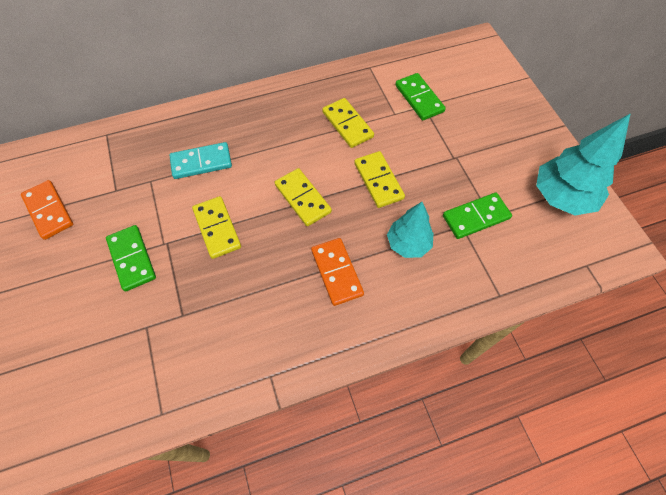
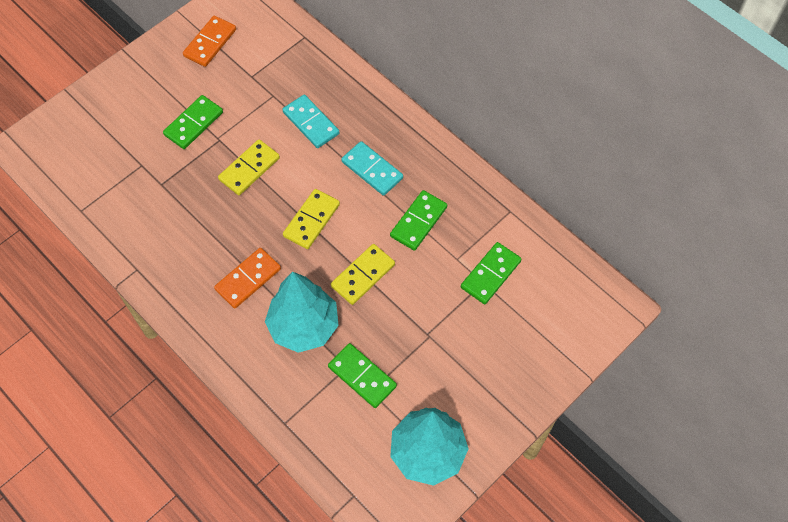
camera: 65 degrees right, 0 degrees up
(279, 136) = (372, 170): none -> turquoise domino
(347, 124) = (418, 221): yellow domino -> green domino
(408, 244) = (304, 326): turquoise tree -> turquoise tree, size x1.57

